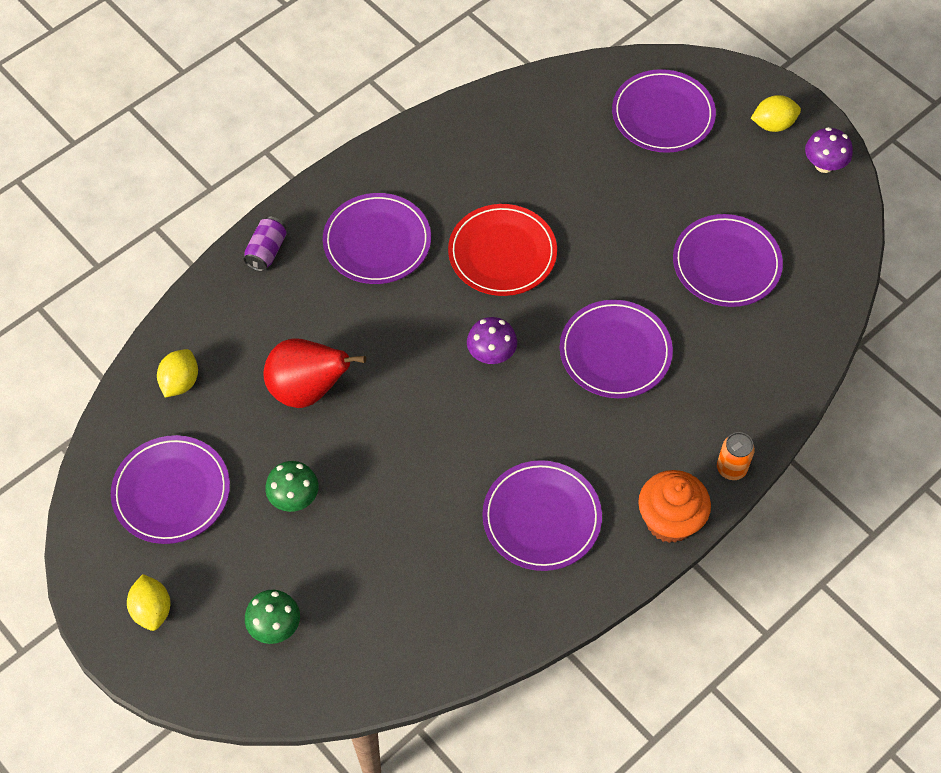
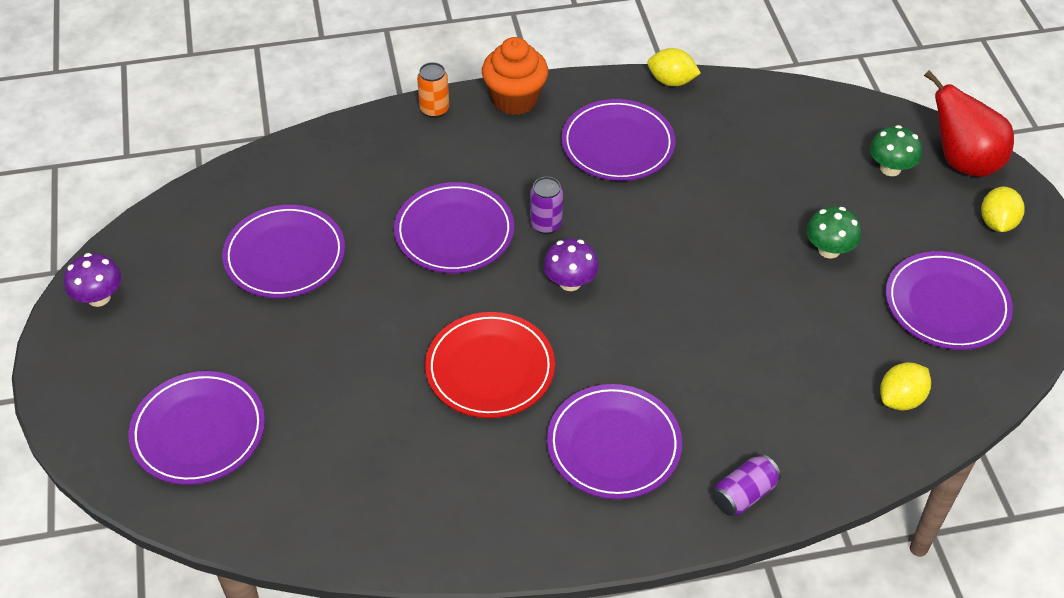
camera: 150 degrees left, 10 degrees down
(308, 390) = (770, 332): red pear -> red pear (962, 162)
(547, 398) = (546, 224): none -> purple can
(773, 124) = (101, 362): yellow lemon -> yellow lemon (671, 81)

